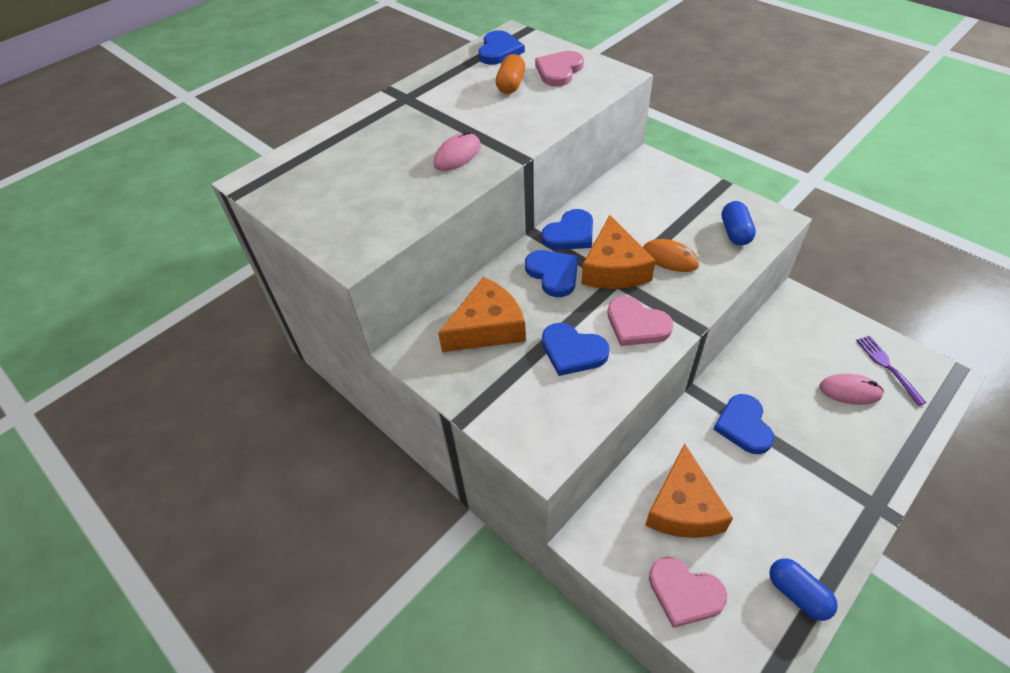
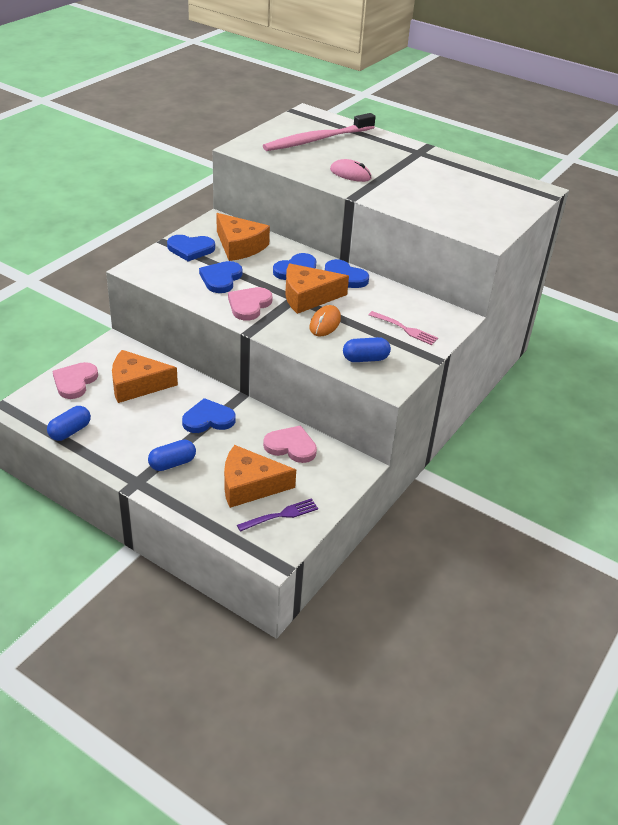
camera: 75 degrees right, 10 degrees down
(347, 177) = (317, 140): none -> pink toothbrush
(499, 51) = (506, 185): blue heart -> blue heart (190, 249)
(511, 85) = (453, 191): orange capsule -> none
(559, 71) = (484, 211): pink heart -> pink heart (291, 446)
(673, 198) = (404, 329): none -> pink fork
(833, 466) = (172, 463): none -> blue capsule
(850, 391) = (250, 485): pink mouse -> orange cheese

